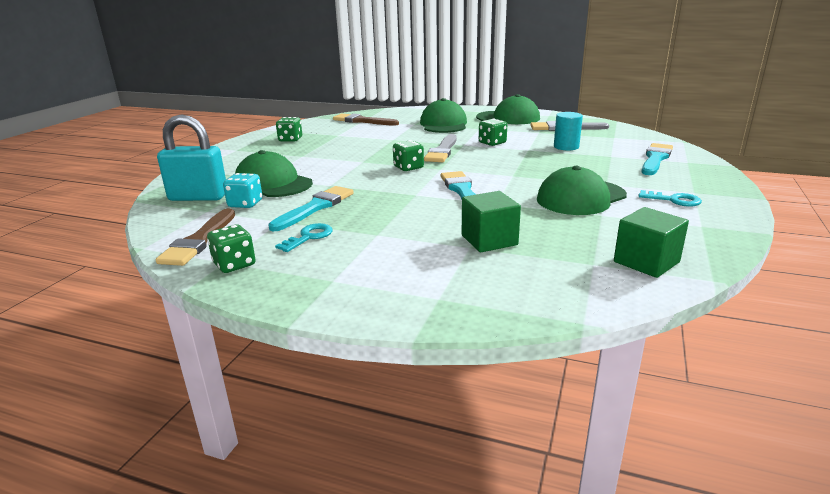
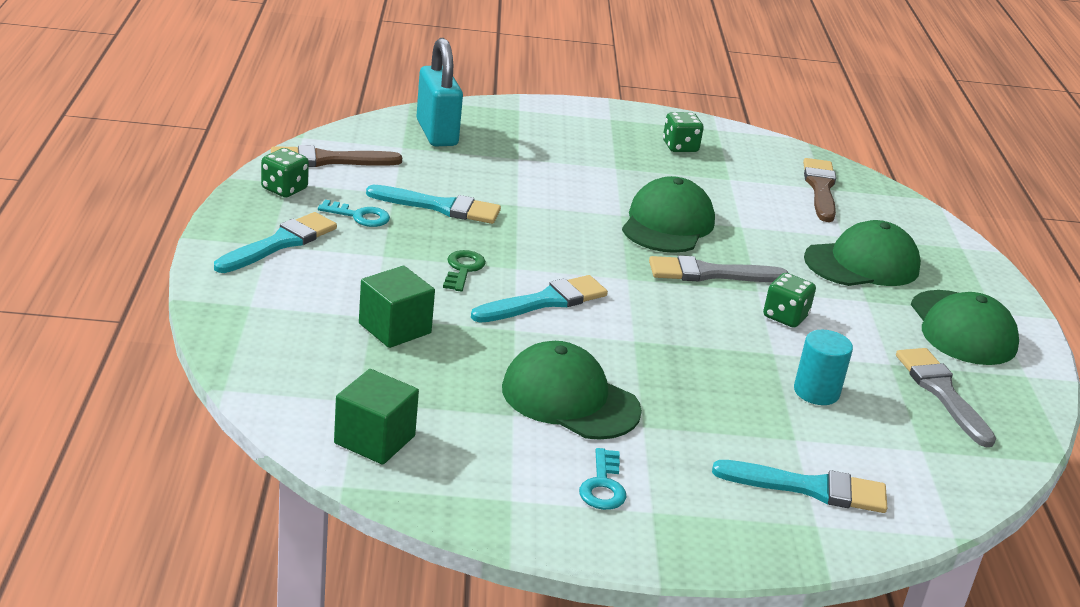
camera: 65 degrees right, 5 degrees up
(245, 204) = (431, 163): turquoise dice -> none
(273, 183) = (502, 167): green cap -> green cap (667, 224)
(333, 274) = (280, 243): none -> turquoise brush
(408, 167) = (615, 252): green dice -> none
(411, 209) = (463, 269): none -> green key

